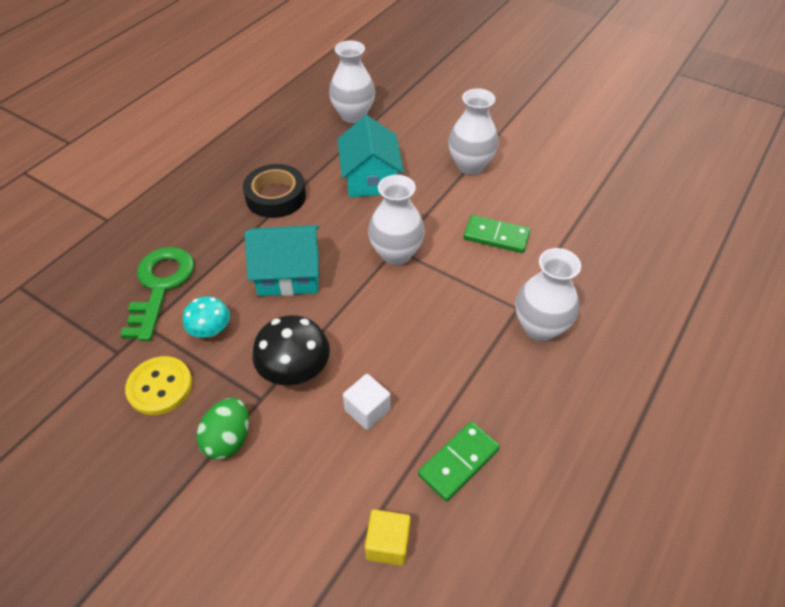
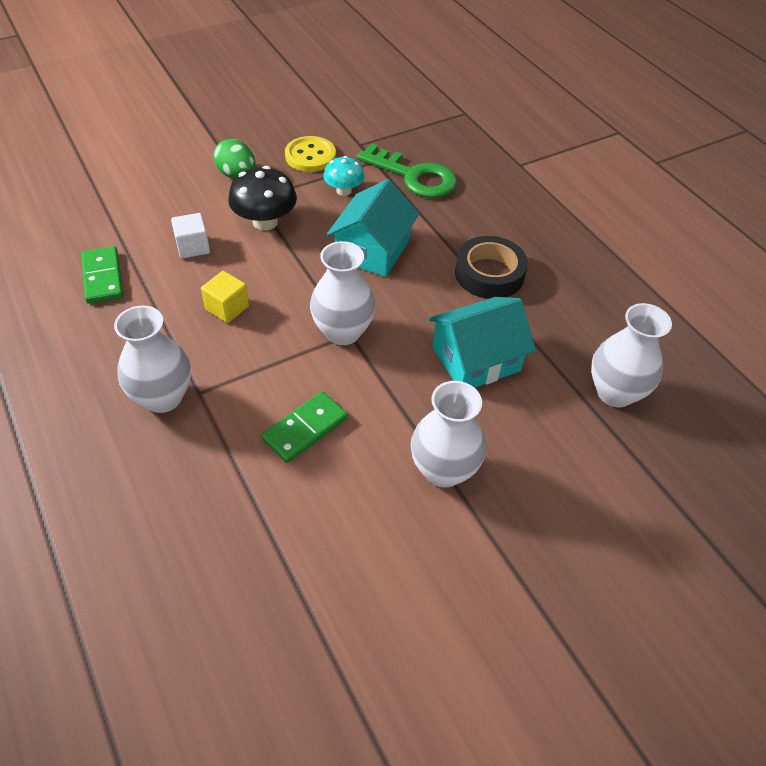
camera: 115 degrees right, 0 degrees up
(370, 178) = (476, 359): turquoise house -> turquoise house turned 45 degrees counterclockwise
(388, 544) = (89, 219): yellow cube -> yellow cube (227, 308)

